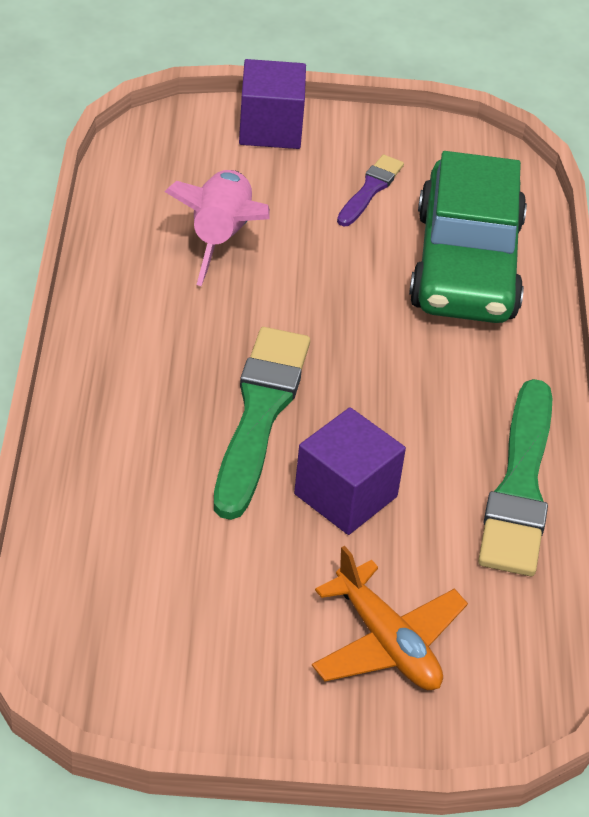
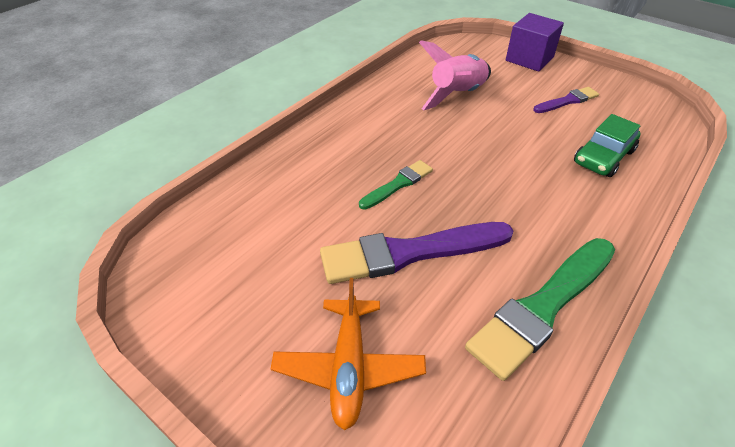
camera: 40 degrees right, 0 degrees up
(259, 414) = (398, 184): green brush -> green brush, size x0.53
(345, 495) = (409, 253): purple cube -> purple brush
(466, 265) = (603, 157): green car -> green car, size x0.53

